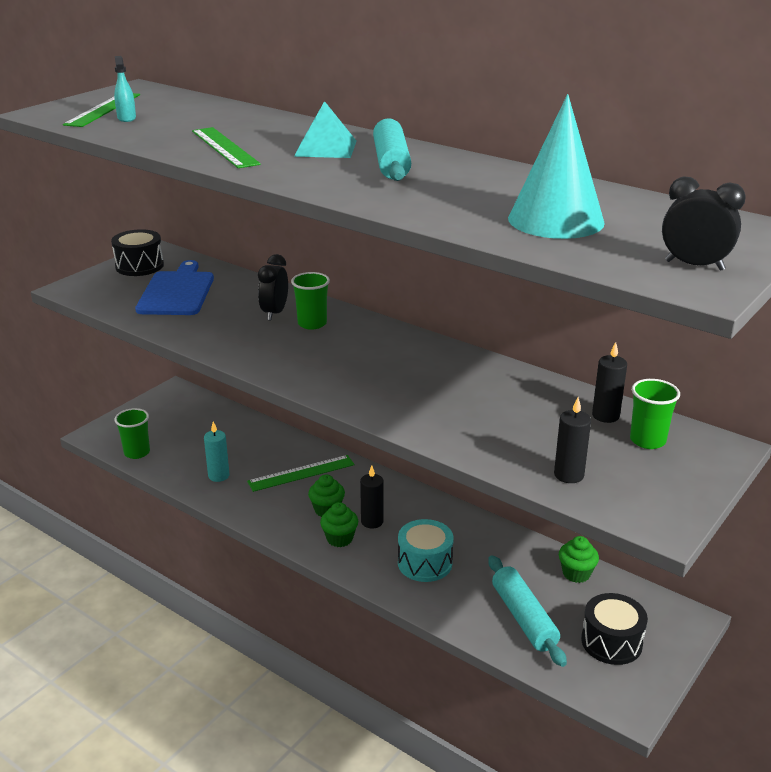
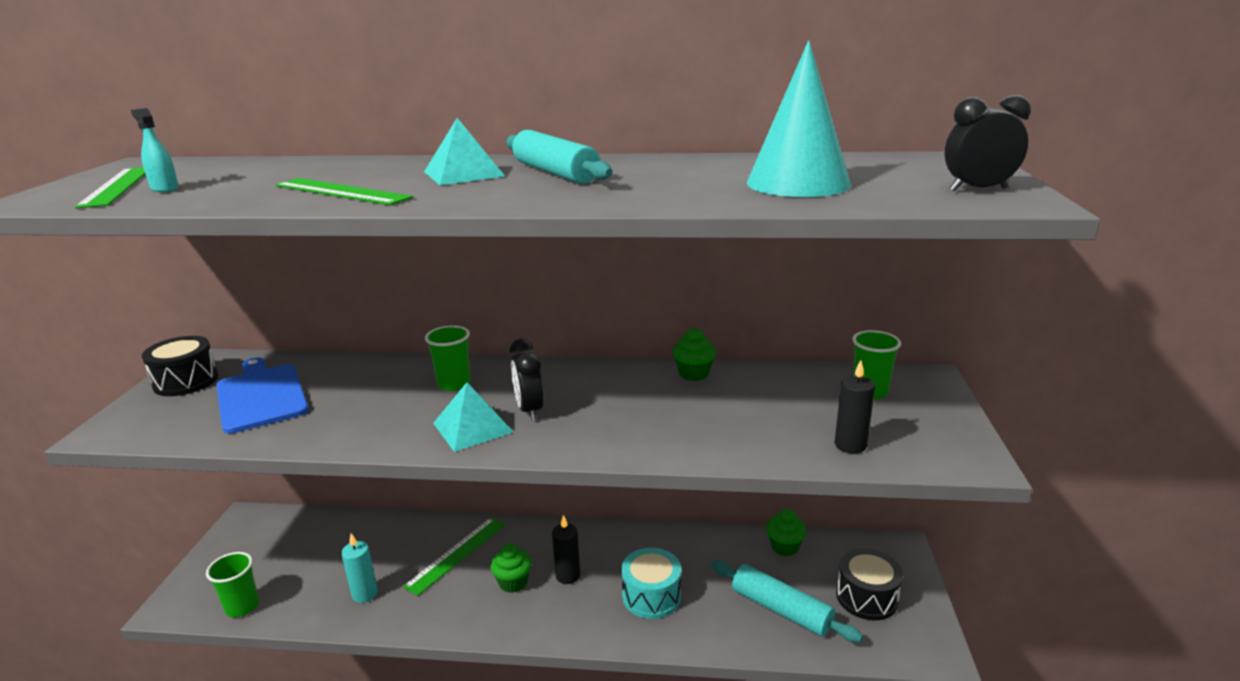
camera: 30 degrees left, 5 degrees down
(274, 313) = (401, 385): black clock -> black clock (529, 410)
(294, 361) = (472, 427): none -> turquoise pyramid
(339, 539) = (550, 608): green cupcake -> green cupcake (694, 374)
(605, 416) = (813, 382): black candle -> none

